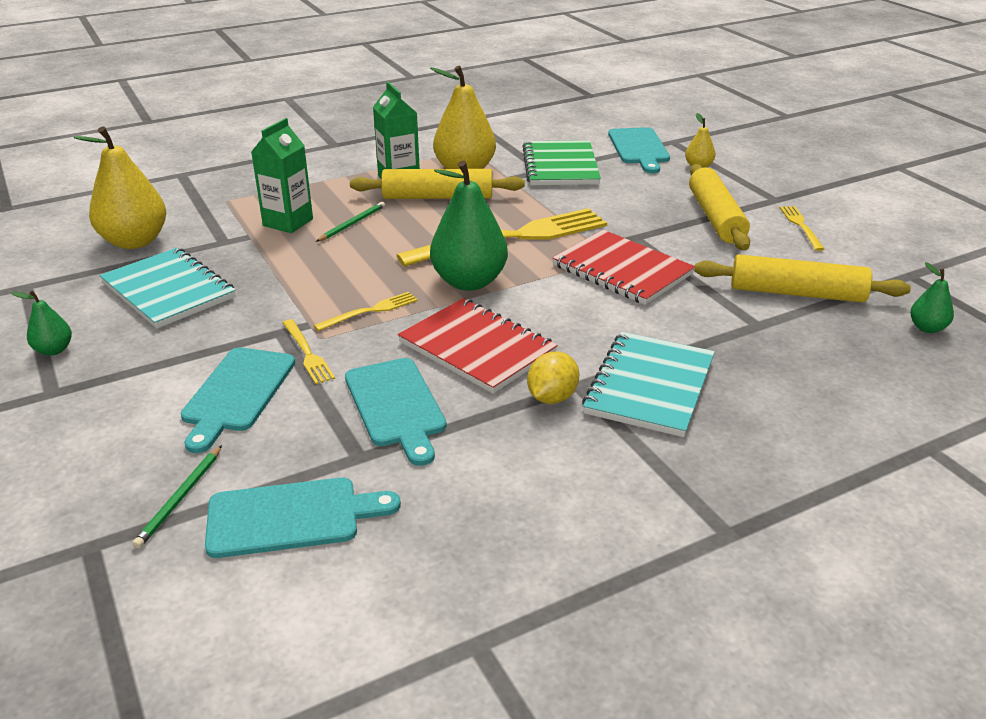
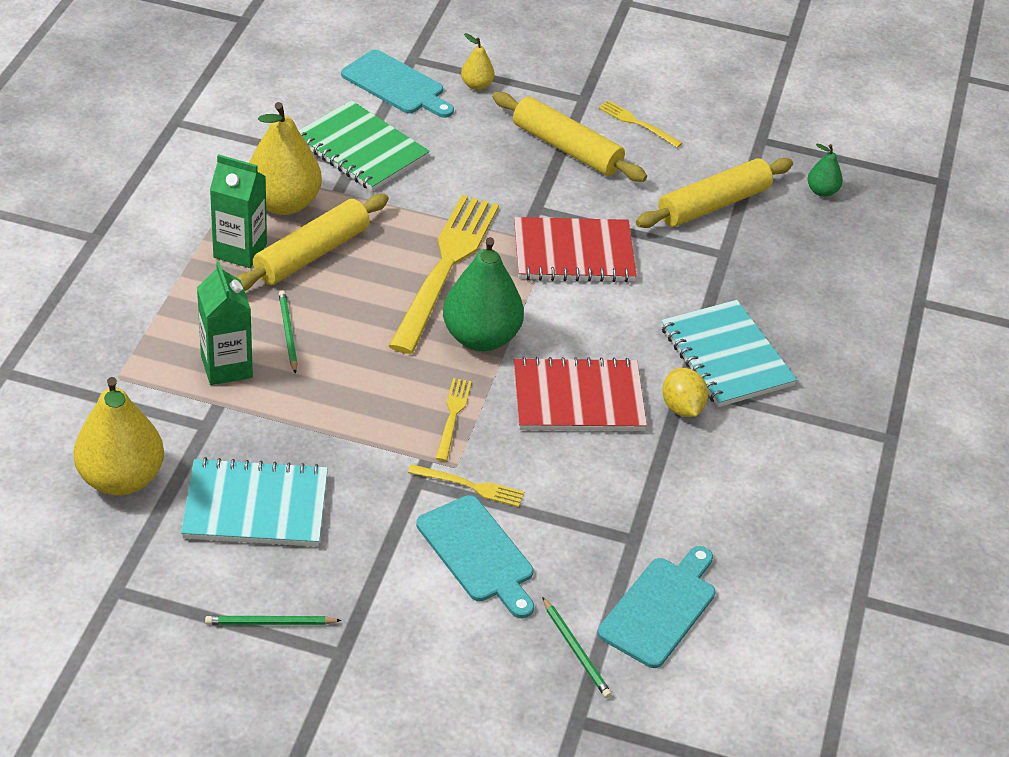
camera: 50 degrees left, 10 degrees up
(54, 350) = (270, 623): green pear -> green pencil
(396, 406) = (598, 485): turquoise cutting board -> none

